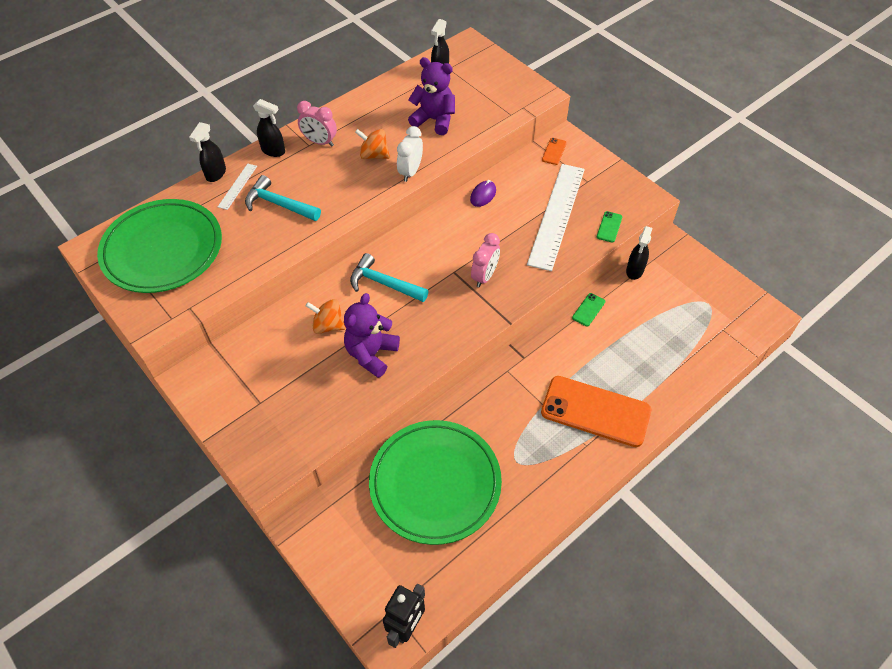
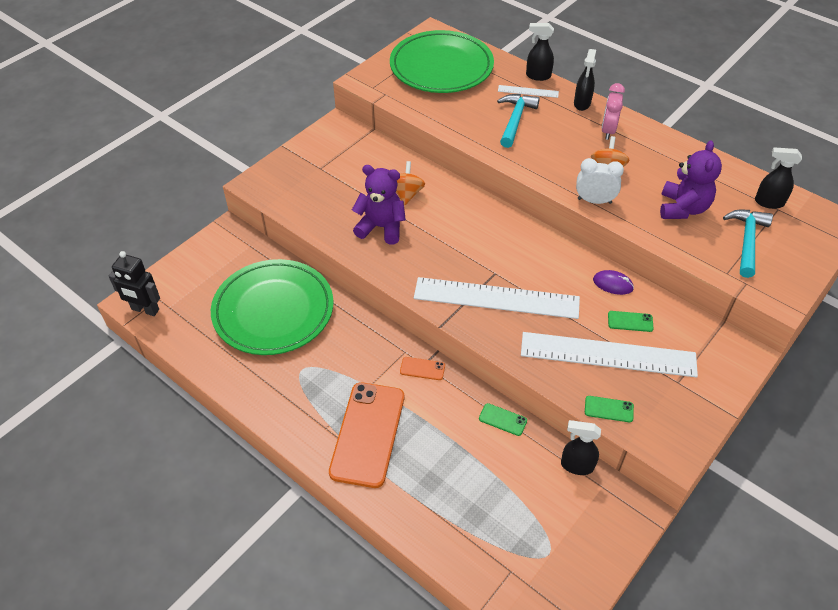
camera: 80 degrees right, 5 degrees down
(384, 283) = (465, 223): turquoise hammer -> turquoise hammer (747, 241)
(484, 276) = (496, 298): pink clock -> white ruler
(525, 194) = (630, 321): none -> green phone
(554, 151) = (715, 344): orange phone -> orange phone (422, 368)

